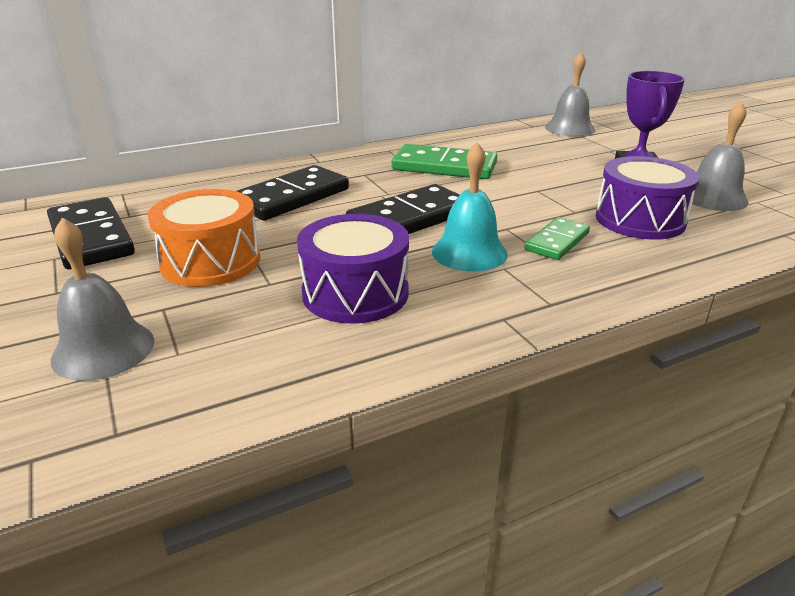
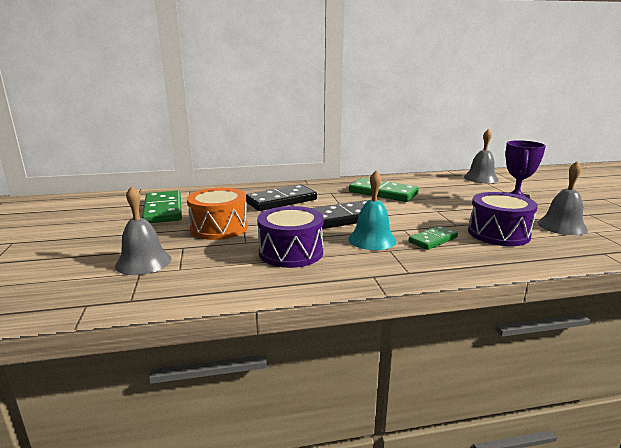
camera: 15 degrees right, 10 degrees down
(90, 238) = (163, 210): black domino -> green domino

